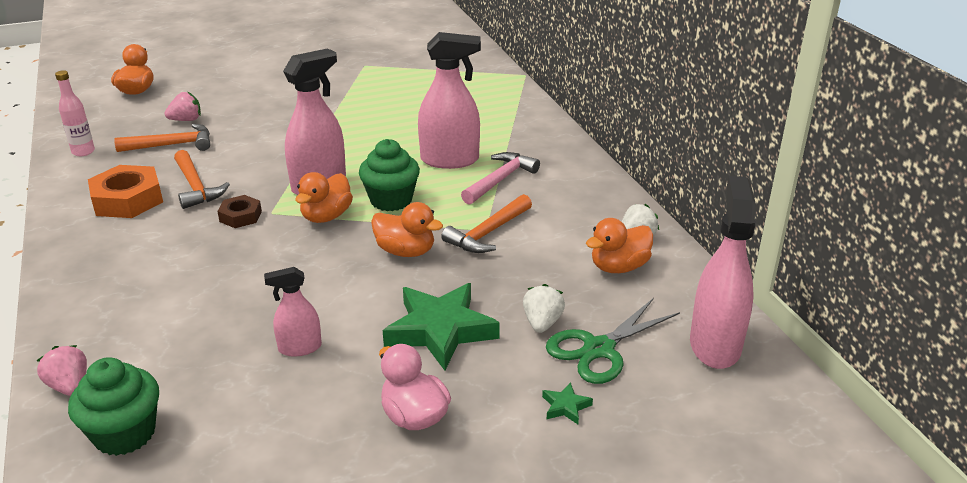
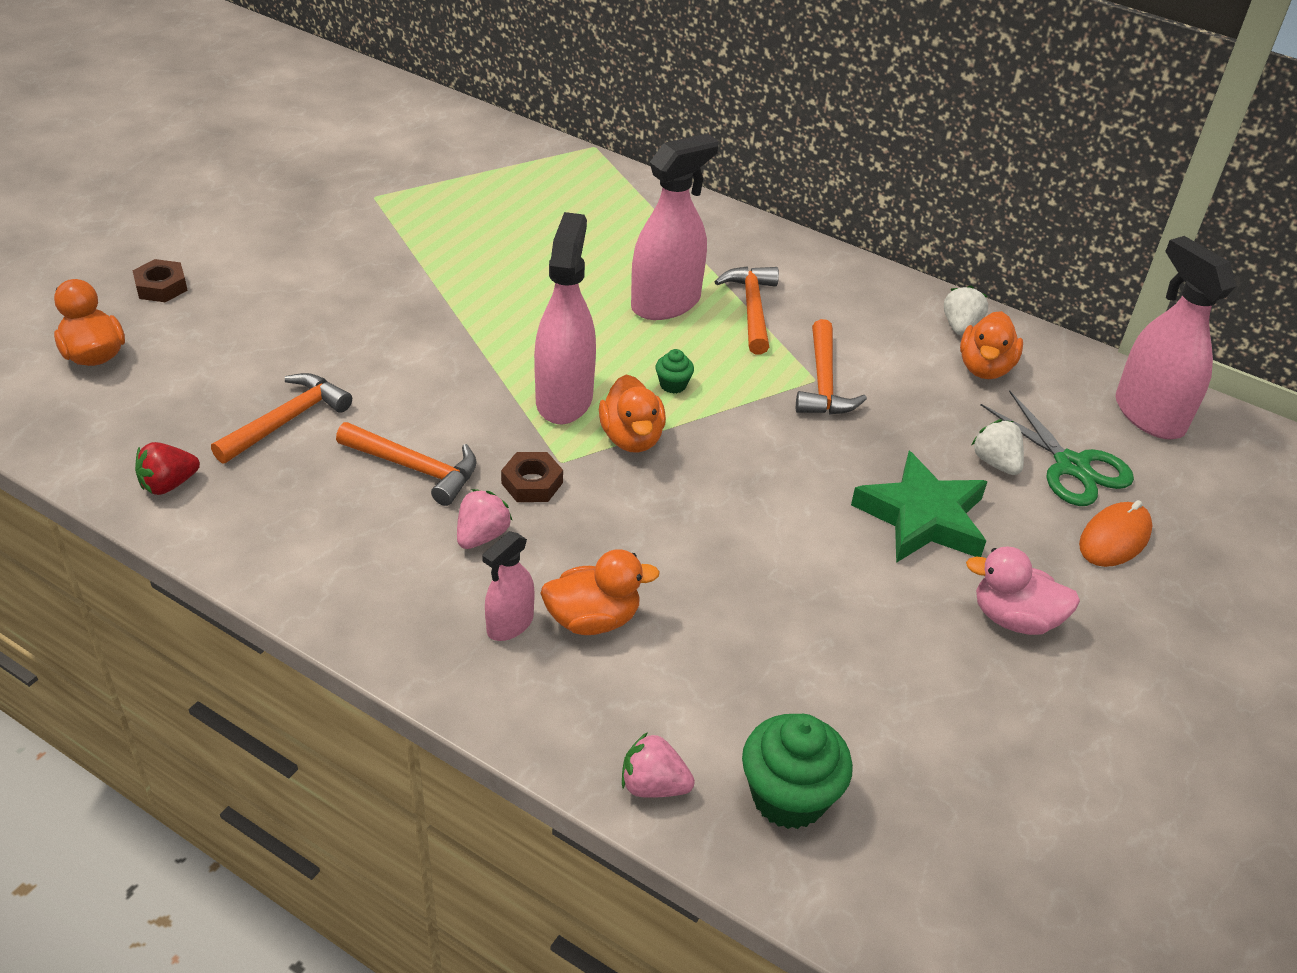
camera: 40 degrees left, 10 degrees up
(83, 152) = (168, 484): pink bottle -> red strawberry
(128, 200) = (351, 526): orange nut -> none
(186, 120) = (247, 374): pink strawberry -> pink strawberry (482, 536)
(206, 74) = (161, 287): none -> brown nut
(300, 348) = (822, 607): pink spray bottle -> pink spray bottle (510, 624)
(391, 200) = (673, 385): green cupcake -> green cupcake, size x0.48
(405, 251) = (773, 443): orange duck -> orange duck (593, 619)
(500, 180) = (752, 309): pink hammer -> orange hammer
(565, 406) = (1114, 538): green star -> orange mouse
(598, 349) = (1071, 466): green scissors -> green scissors turned 45 degrees counterclockwise

